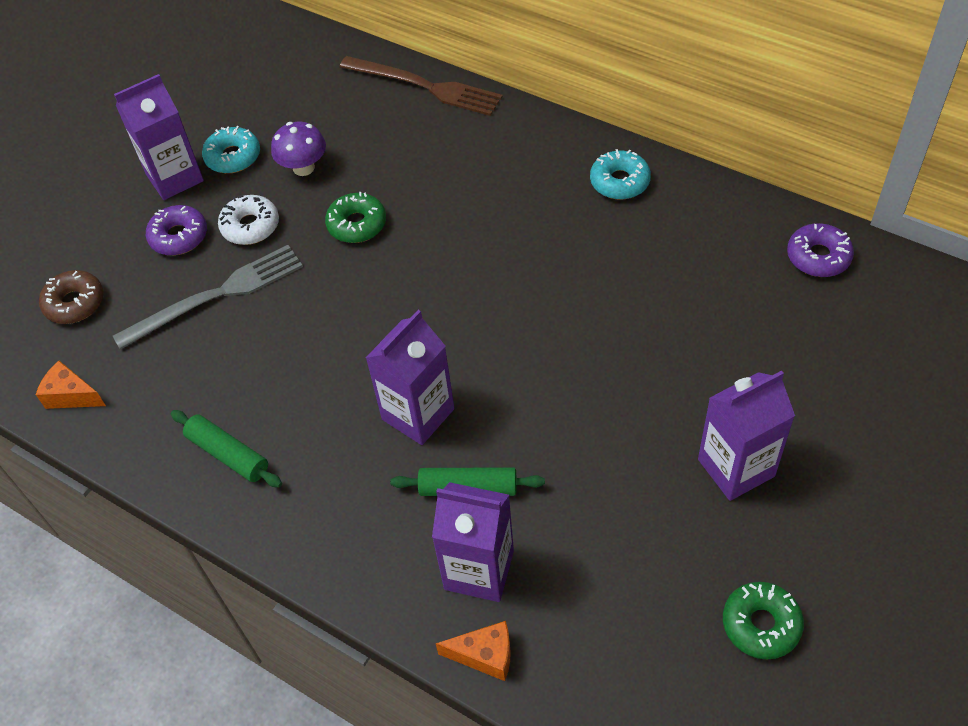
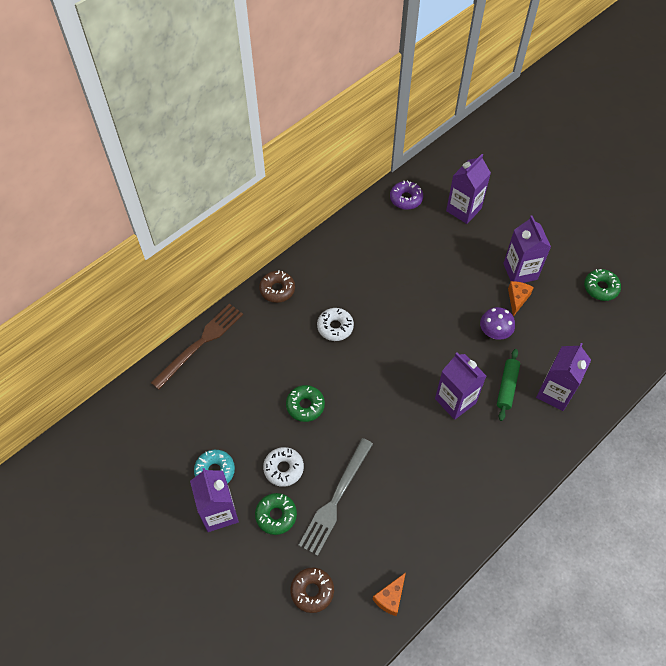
camera: 80 degrees left, 5 degrees up
(179, 236) = (276, 515): purple donut -> green donut
(215, 296) = (336, 498): grey fork -> grey fork turned 135 degrees counterclockwise
(228, 454) = (458, 505): green rolling pin -> none
(303, 168) = (244, 428): purple mushroom -> purple mushroom (494, 333)
(485, 655) = (600, 401): orange cheese -> orange cheese (517, 299)
(506, 225) = (335, 327): none -> white donut
(549, 141) = (277, 289): none -> brown donut
(619, 182) = (323, 265): turquoise donut -> none
(840, 348) = (463, 210): none -> purple carton

